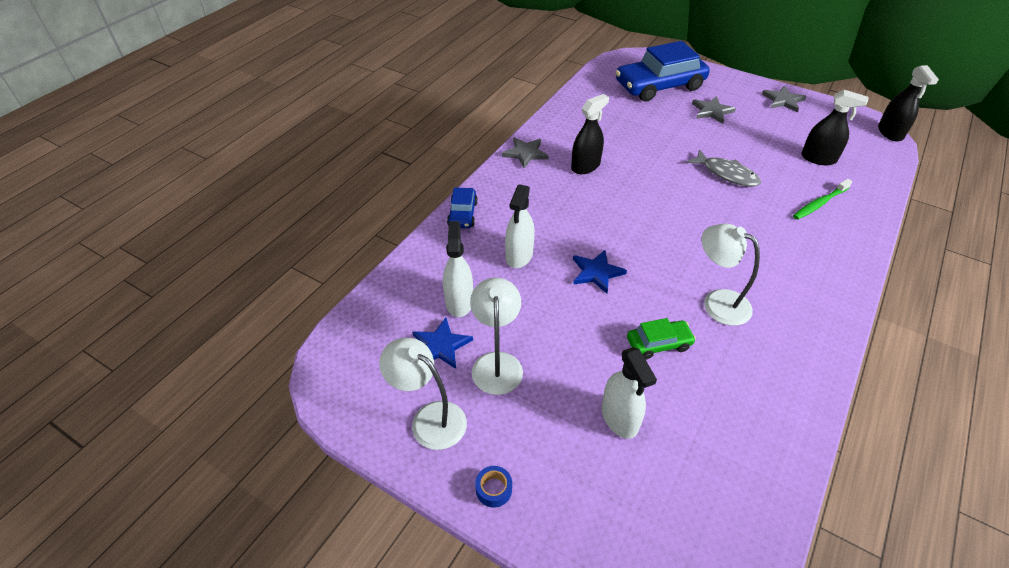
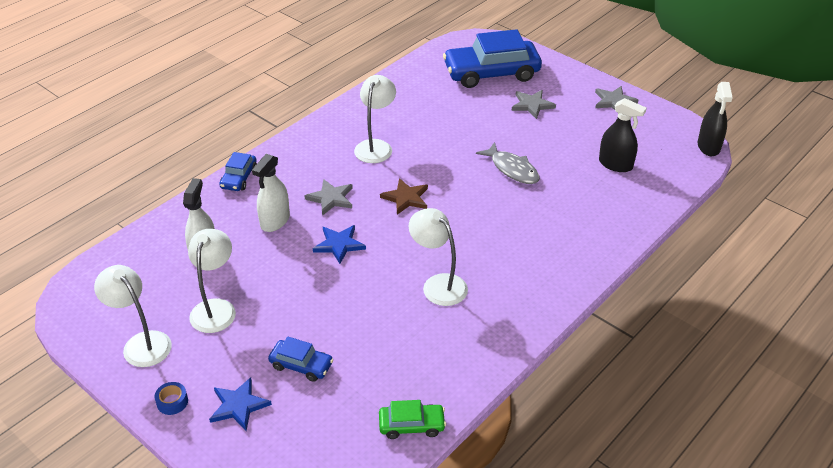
camera: 10 degrees right, 5 degrees down
(441, 345) = (174, 288): blue star -> blue star (239, 405)
(525, 153) = (323, 127): grey star -> grey star (331, 198)
(585, 166) = (376, 146): black spray bottle -> white lamp
(619, 418) = (301, 365): white spray bottle -> blue car
(640, 215) = (406, 198): none -> brown star
(658, 343) = (365, 311): green car -> green car (411, 425)
(819, 203) = (589, 208): green toothbrush -> none

